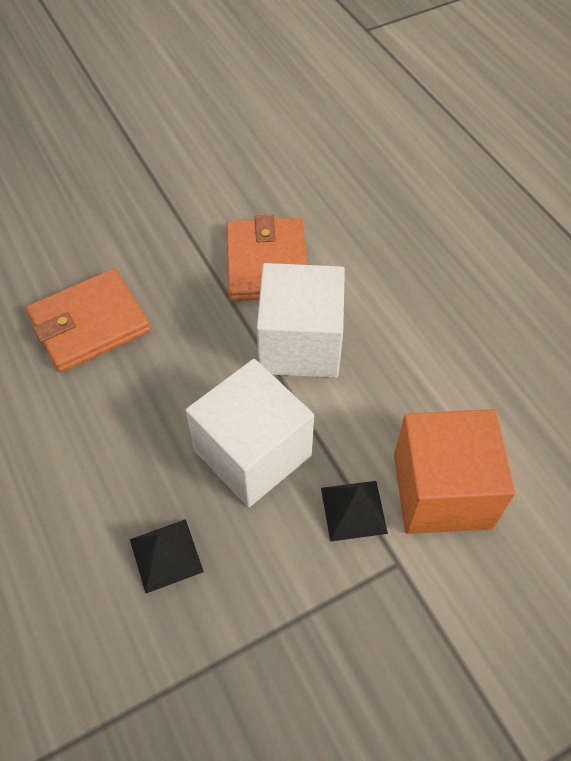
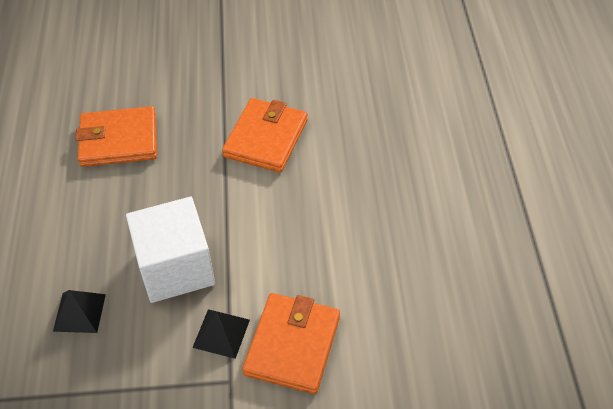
camera: 25 degrees right, 5 degrees down
(300, 344) = (254, 204): white cube -> none
(442, 491) = (292, 345): orange cube -> orange wallet

